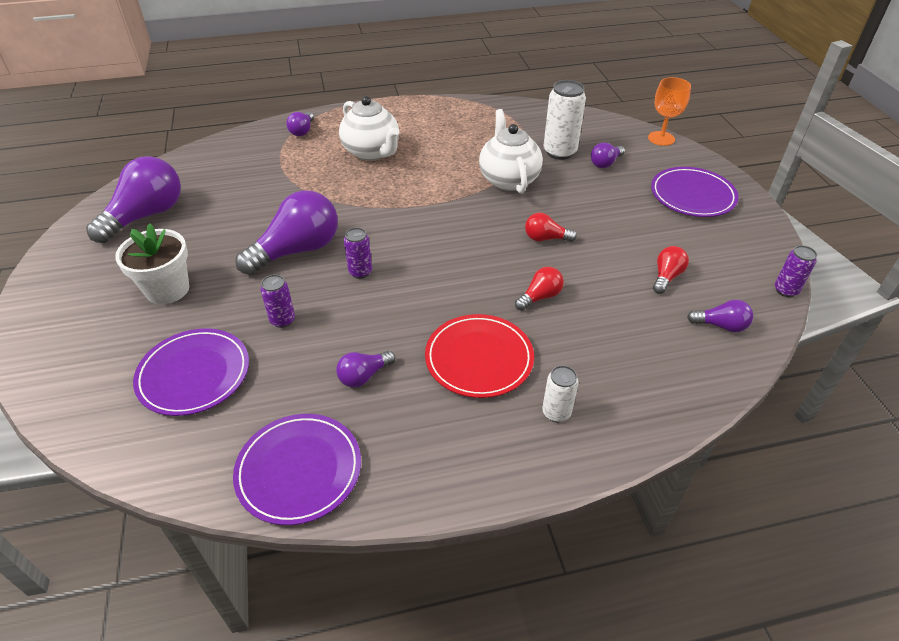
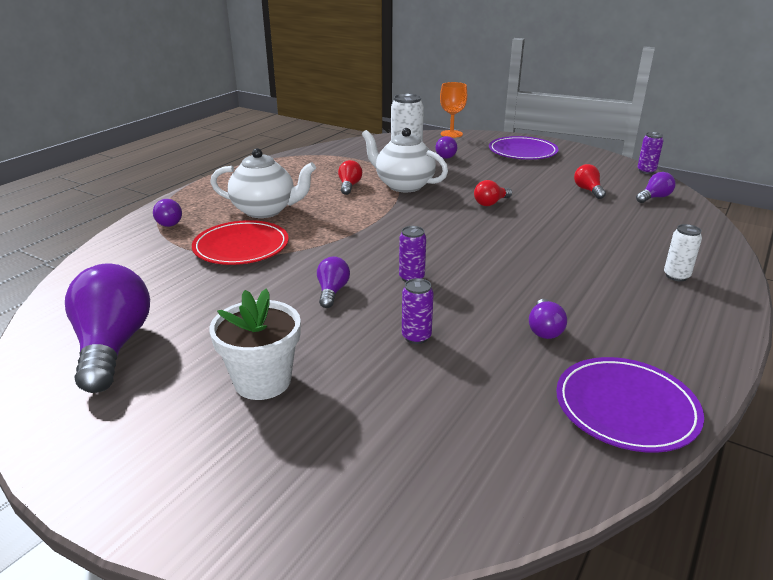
camera: 45 degrees left, 15 degrees down
(194, 374) = (421, 416): purple plate -> none
(297, 250) = (332, 292): purple light bulb -> purple light bulb, size x0.49
(479, 358) = (586, 277): red plate -> red plate (241, 247)
(540, 297) = (550, 231): red light bulb -> red light bulb (349, 186)

